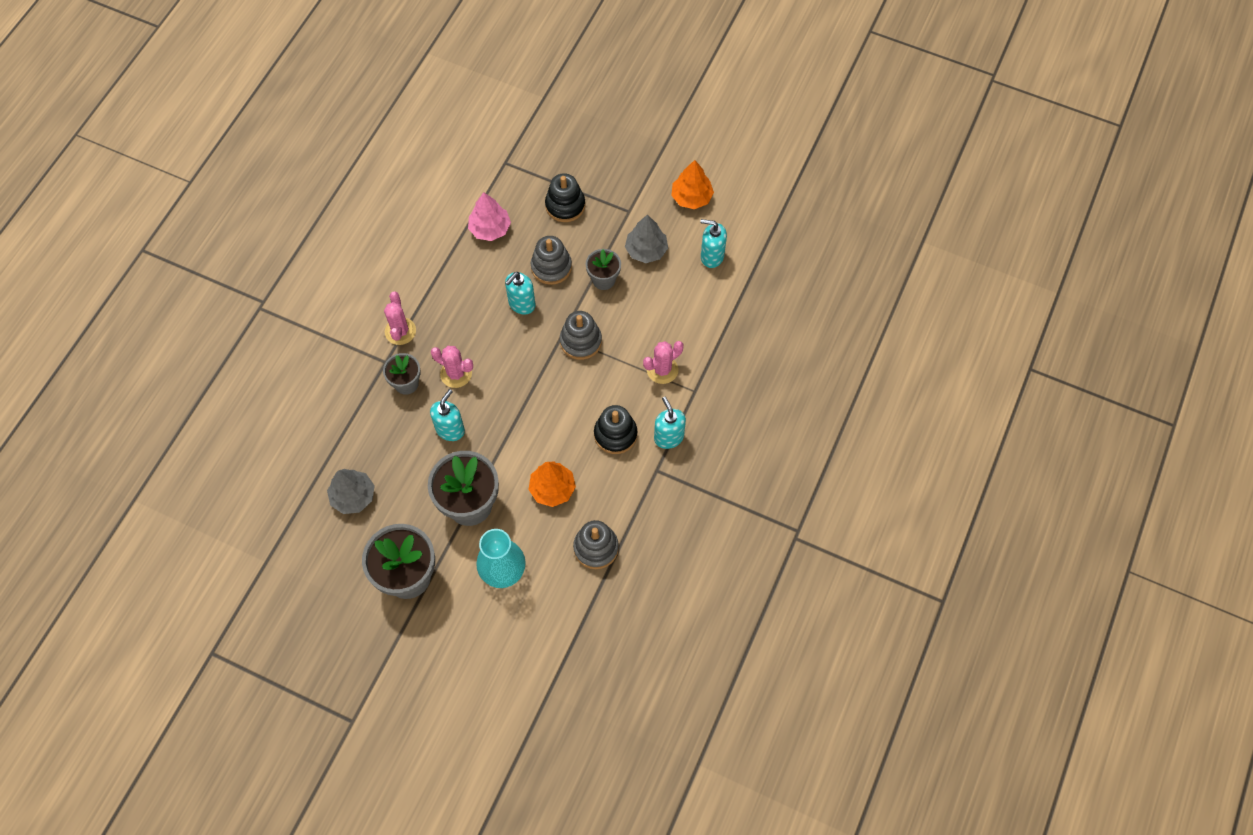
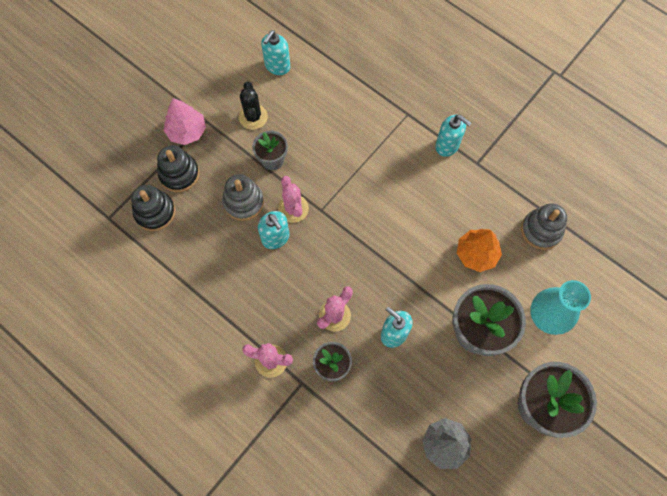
camera: 75 degrees left, 5 degrees up
(490, 228) = (180, 248): pink tree -> pink tree (187, 131)
(580, 341) = (331, 195): grey stacking toy -> none
(615, 434) = (434, 188): black stacking toy -> black stacking toy (155, 212)
(646, 250) = (253, 117): grey tree -> black cactus
(662, 370) = (380, 134): pink cactus -> pink cactus (293, 208)
(668, 437) = (447, 145): turquoise soap dispenser -> turquoise soap dispenser turned 135 degrees counterclockwise
(691, 197) = (210, 66): orange tree -> none

